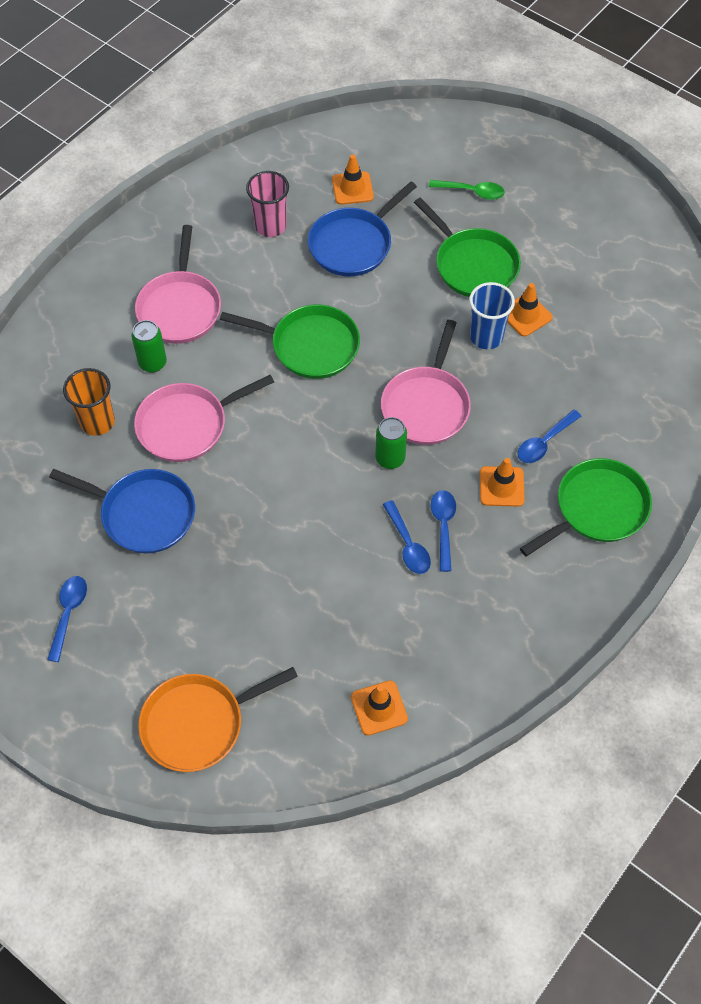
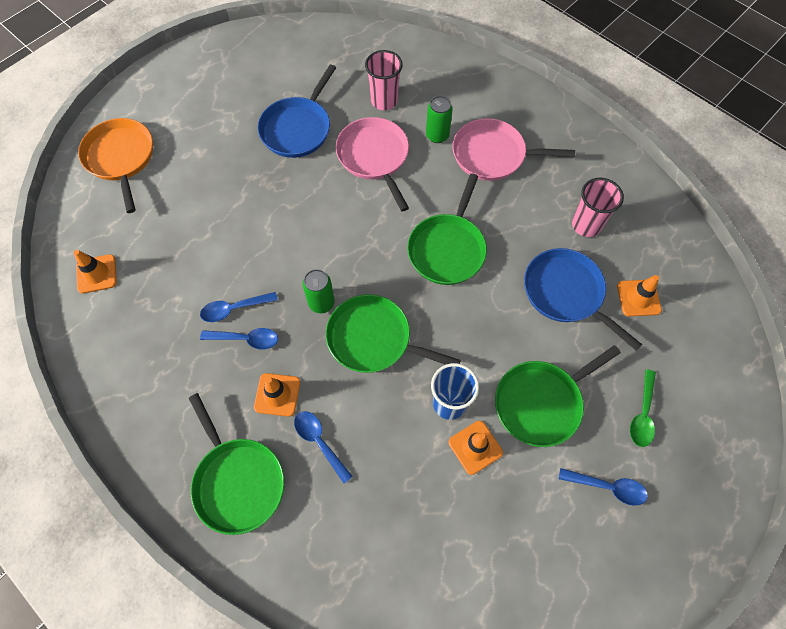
camera: 95 degrees right, 5 degrees up
(68, 613) = (225, 86): blue spoon -> blue spoon (608, 487)
(97, 422) = (384, 101): orange cup -> pink cup
(426, 406) = (373, 339): pink pan -> green pan

